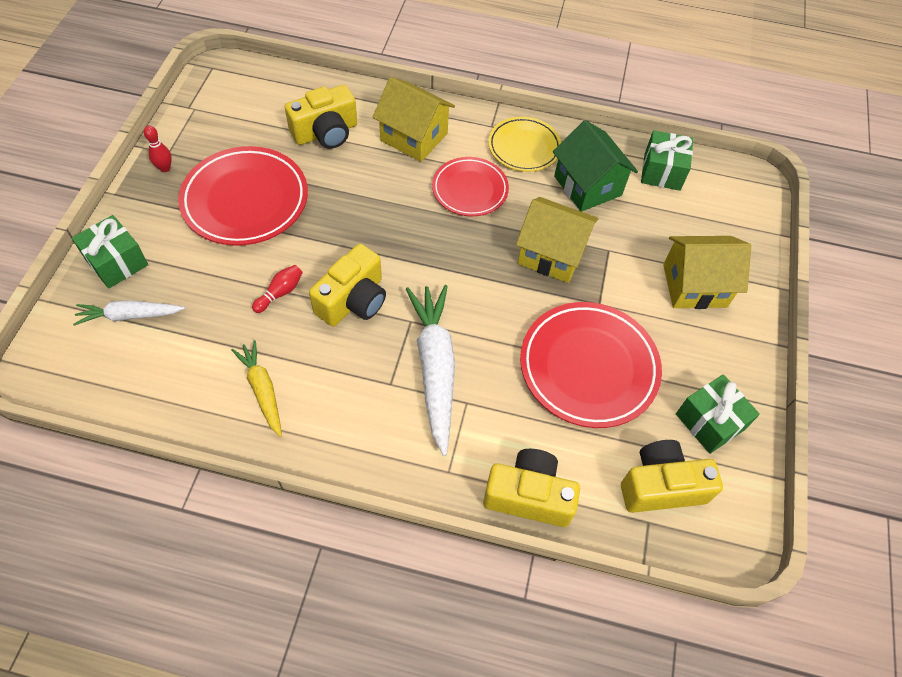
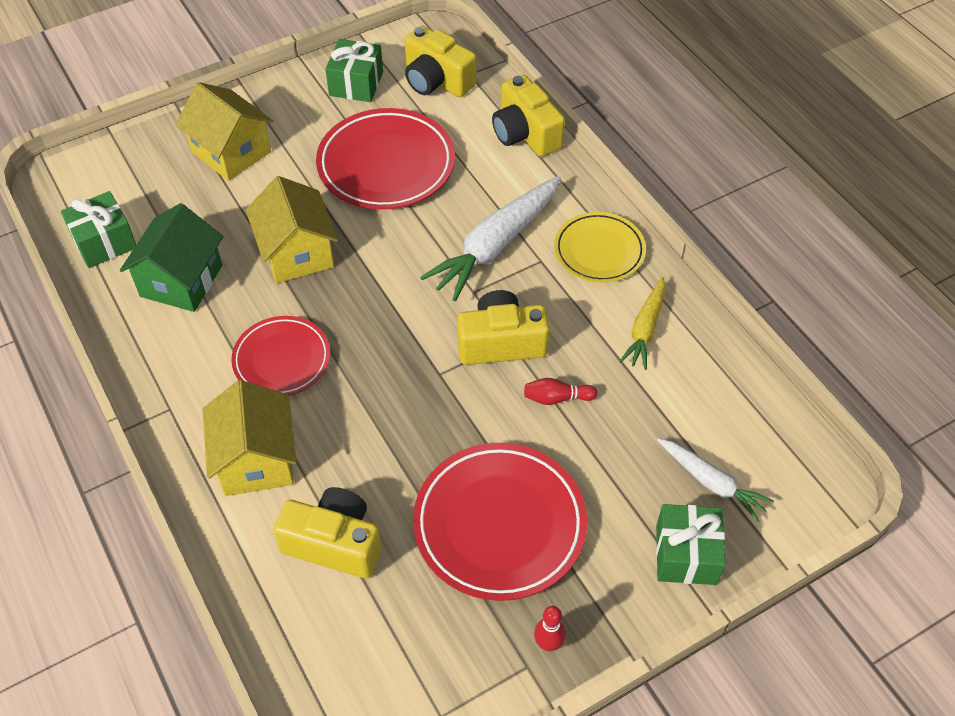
camera: 130 degrees left, 5 degrees down
(524, 147) = (176, 360): yellow plate -> yellow plate (599, 251)

